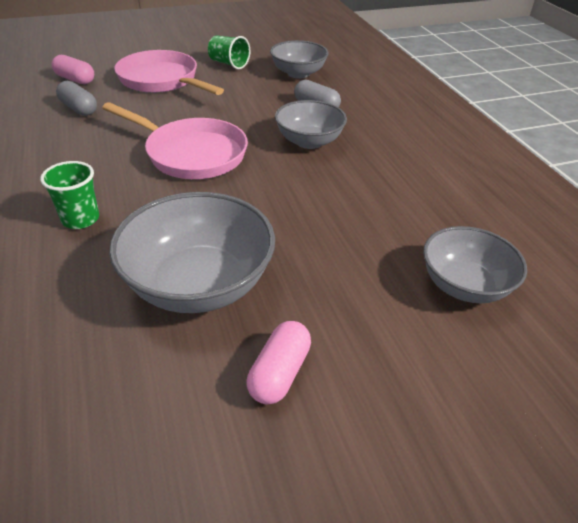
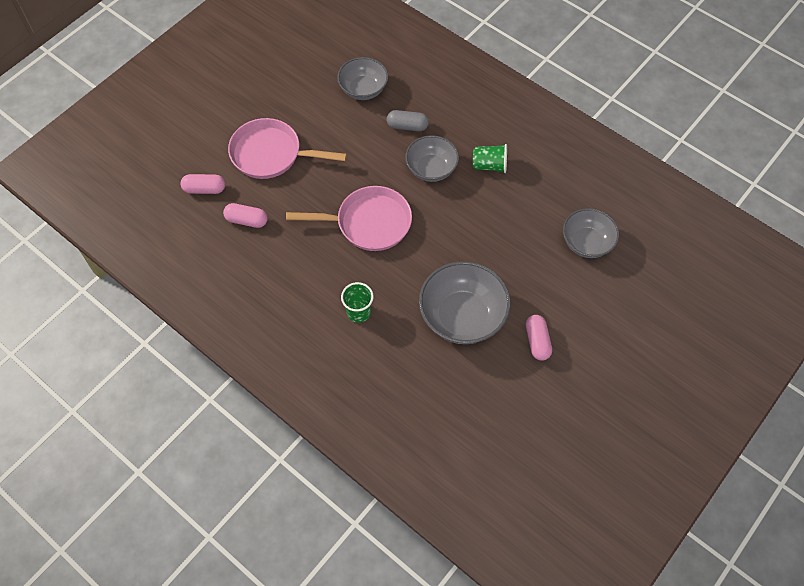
camera: 30 degrees left, 20 degrees up
(79, 109) = (247, 220): grey capsule -> pink capsule
(229, 64) = (300, 104): green cup -> green cup (489, 165)

